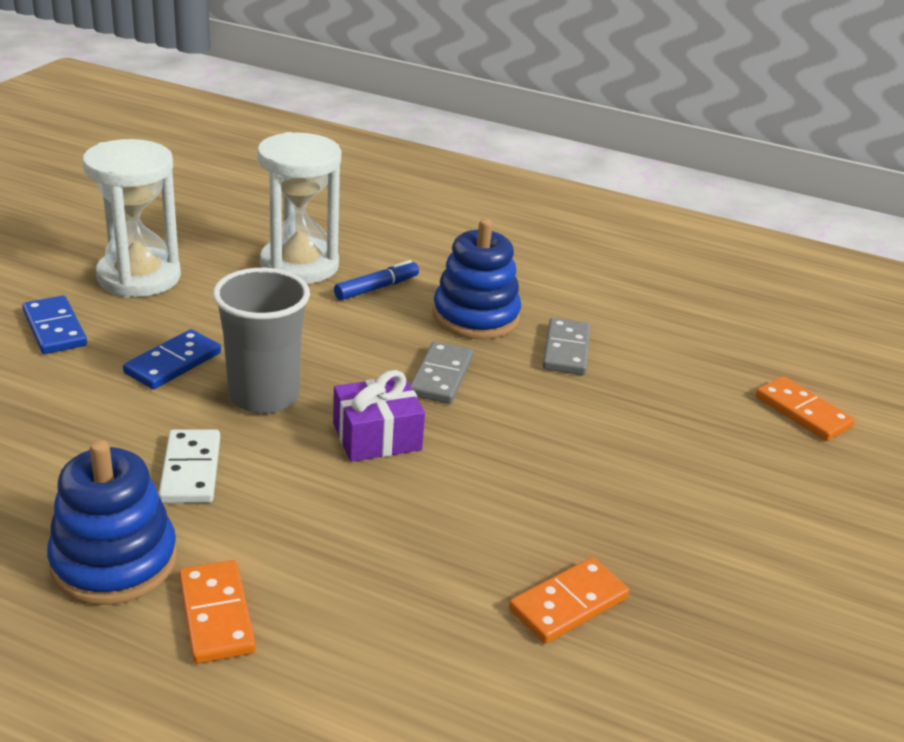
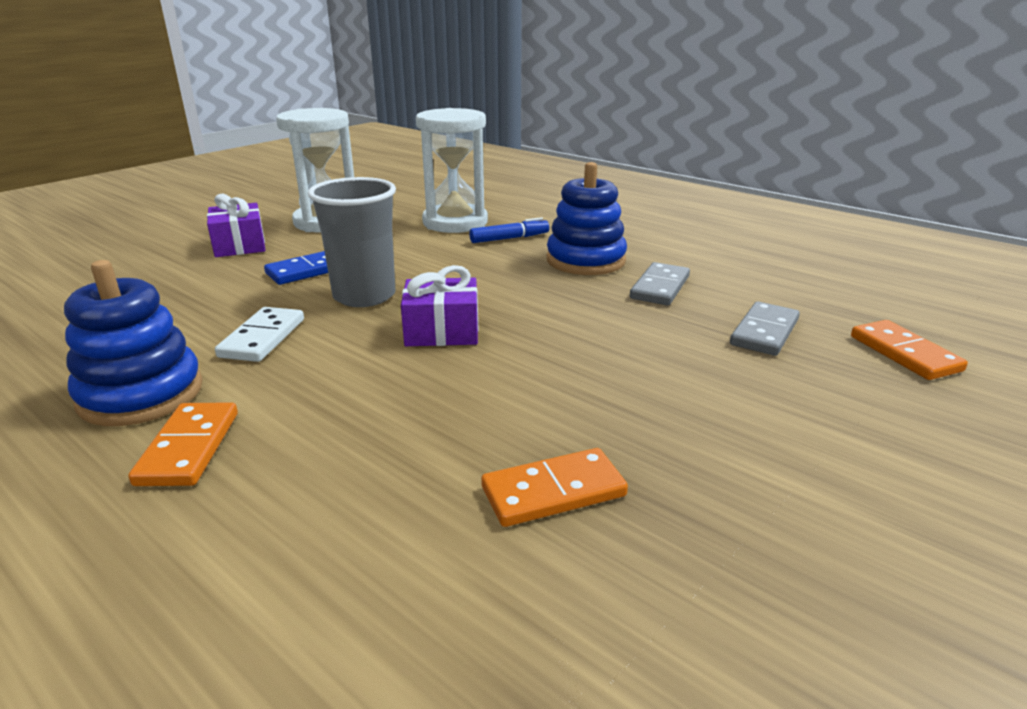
camera: 20 degrees right, 5 degrees down
(55, 328) = (240, 245): blue domino -> purple gift
(441, 376) = (529, 296): grey domino -> grey domino (764, 332)

